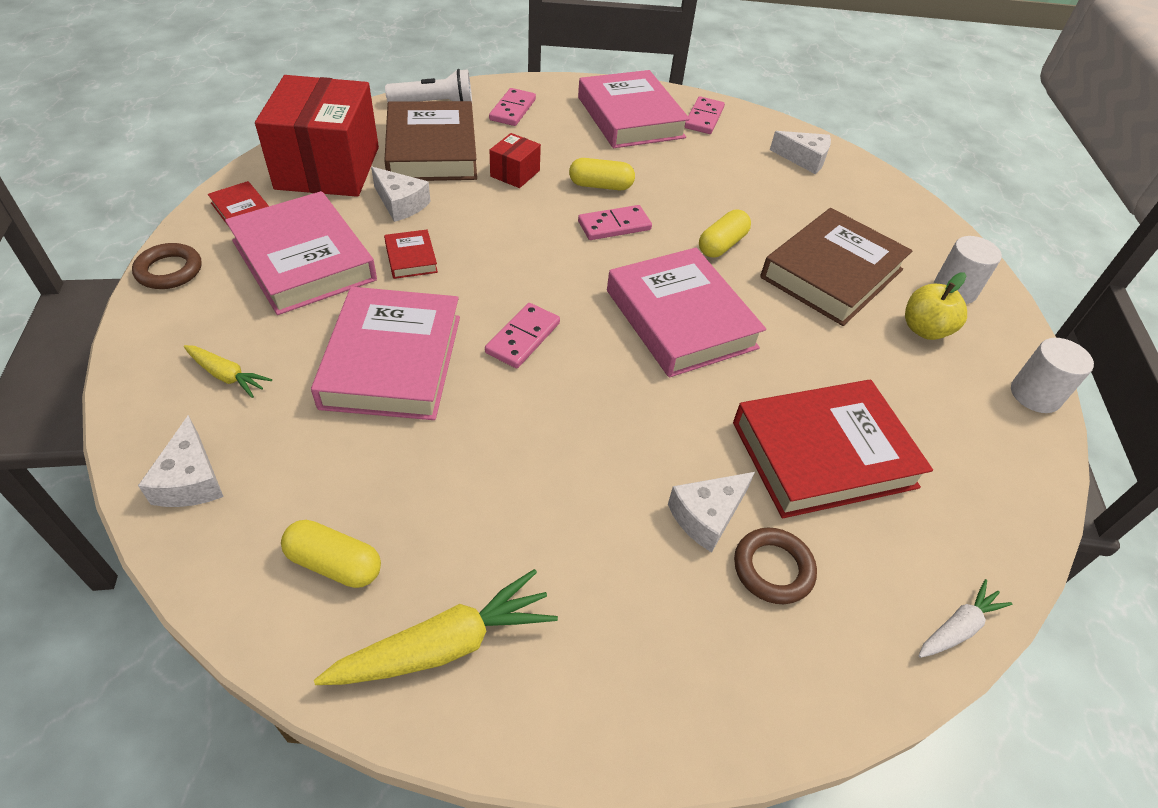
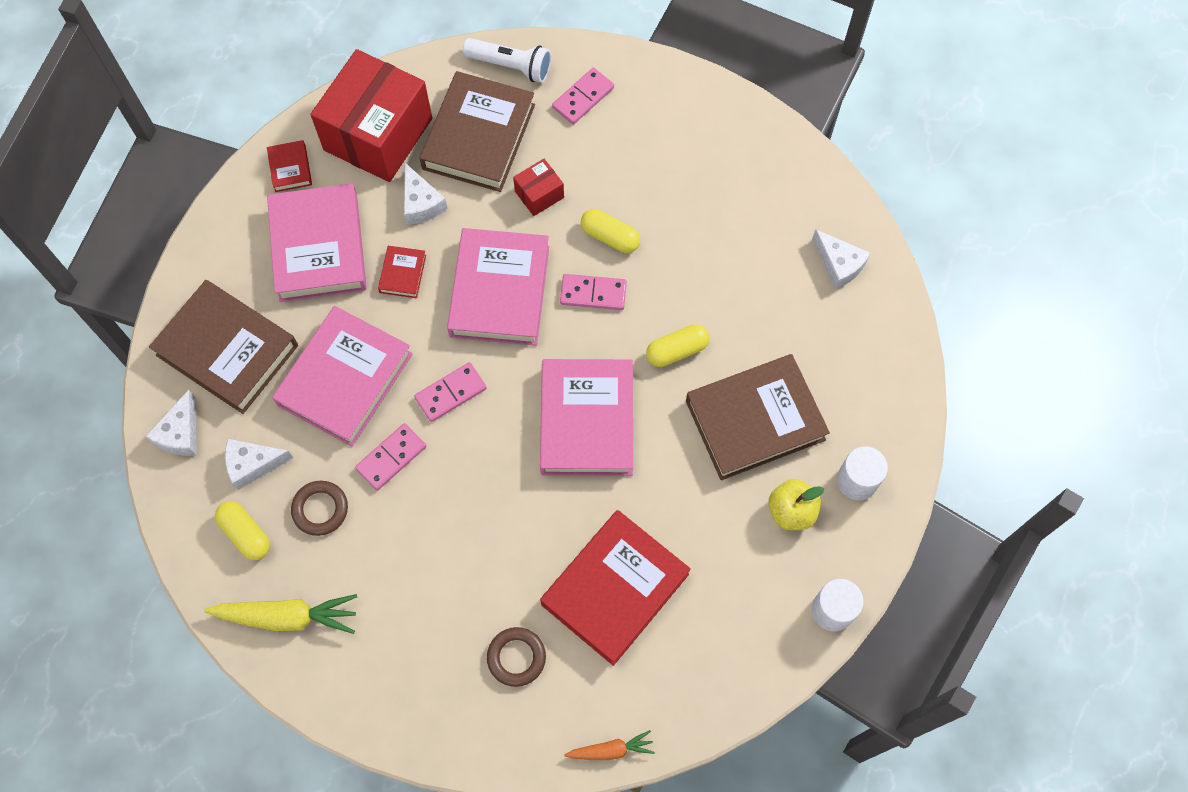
camera: 30 degrees right, 20 degrees up
(169, 271) = (217, 225): brown ring -> brown ring (320, 509)
(227, 375) = (227, 350): yellow carrot -> brown book
(630, 117) = (696, 145): pink book -> pink book (499, 291)
(703, 118) = (774, 169): pink domino -> pink domino (391, 457)
(707, 516) = (497, 601): white cheese -> white cheese (253, 465)
(823, 454) = (614, 589): red book -> red book turned 60 degrees counterclockwise
(958, 627) = (611, 750): white carrot -> orange carrot

